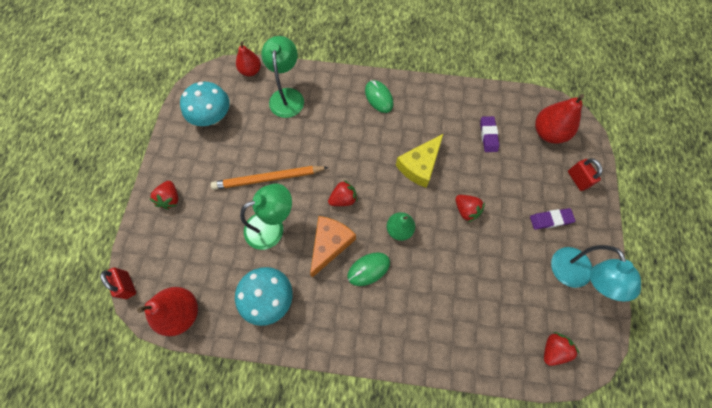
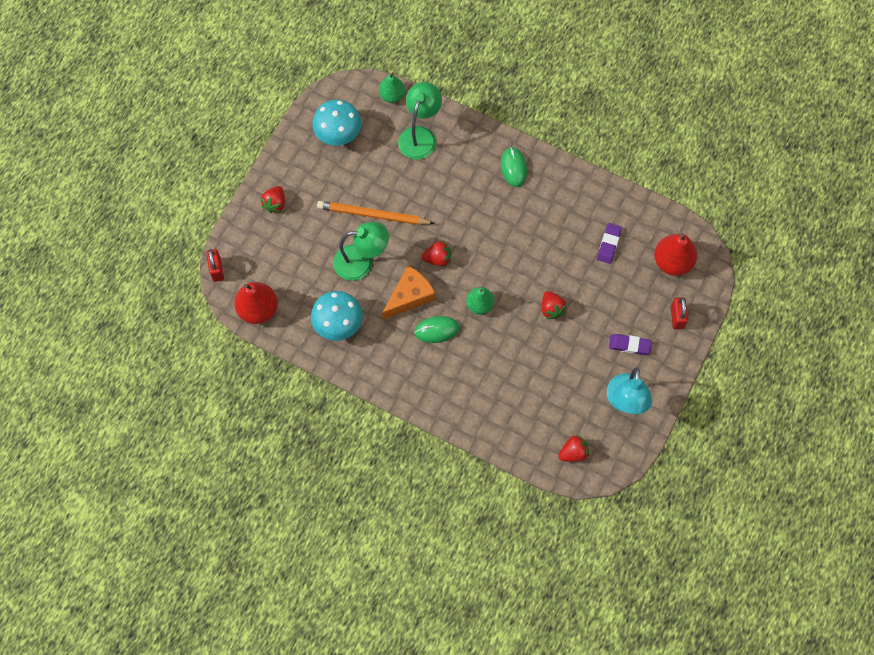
camera: 20 degrees right, 0 degrees up
(251, 71) = (392, 95): red pear -> green pear
(419, 165) = (525, 251): yellow cheese -> none

